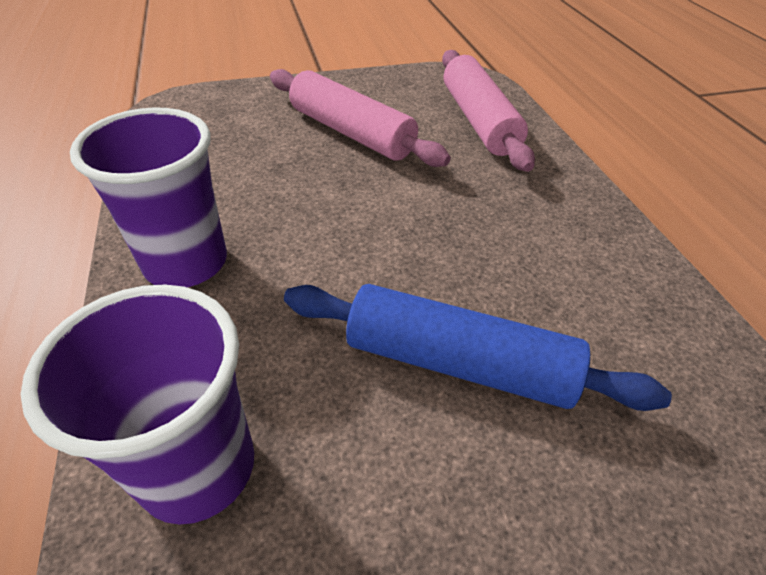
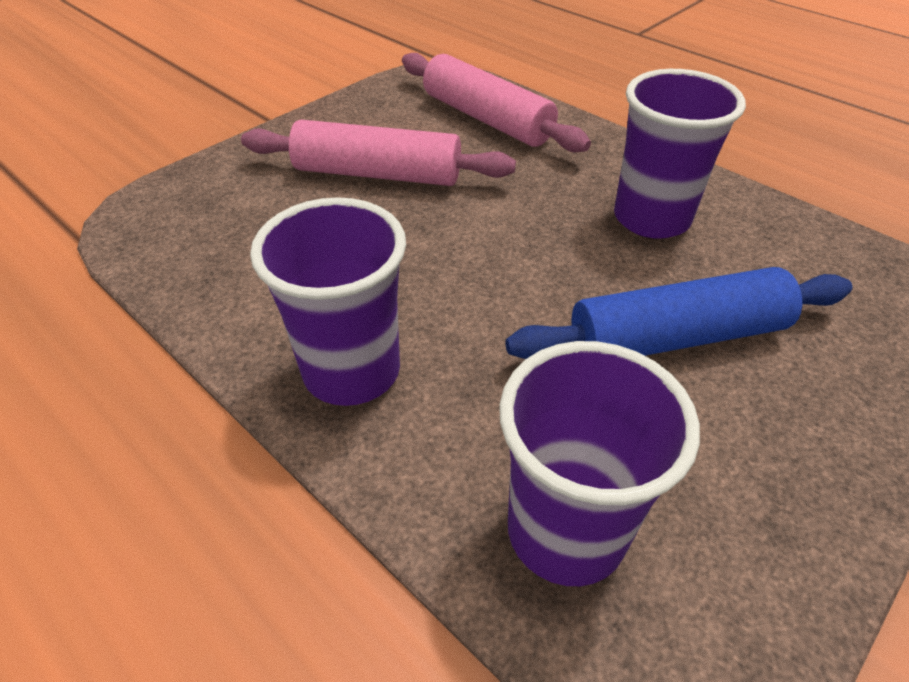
camera: 30 degrees left, 0 degrees up
(542, 252) = (651, 218): none -> purple cup

